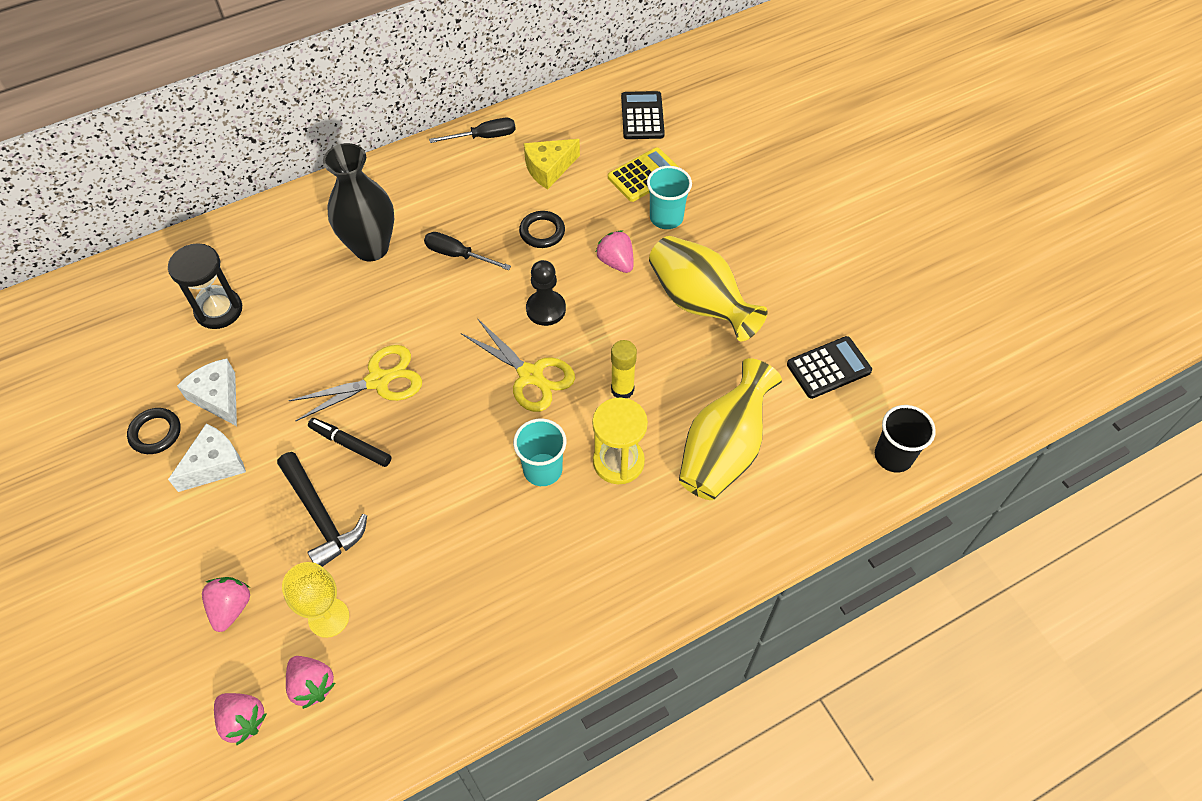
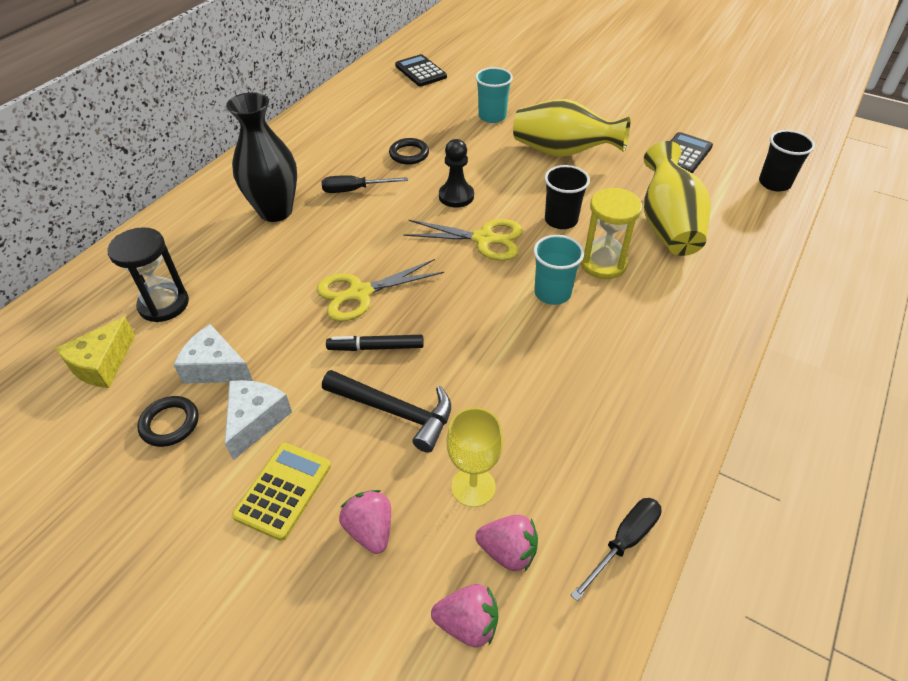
camera: 30 degrees left, 10 degrees down
(378, 380) = (360, 293): yellow scissors -> yellow scissors turned 150 degrees counterclockwise
(484, 137) = (311, 117): black screwdriver -> black screwdriver (624, 542)
(549, 169) = (379, 119): yellow cheese -> yellow cheese (102, 364)
(616, 262) = (481, 151): pink strawberry -> none
(622, 389) = (561, 220): yellow glue stick -> black cup
(644, 175) = (453, 100): yellow calculator -> yellow calculator (283, 490)

